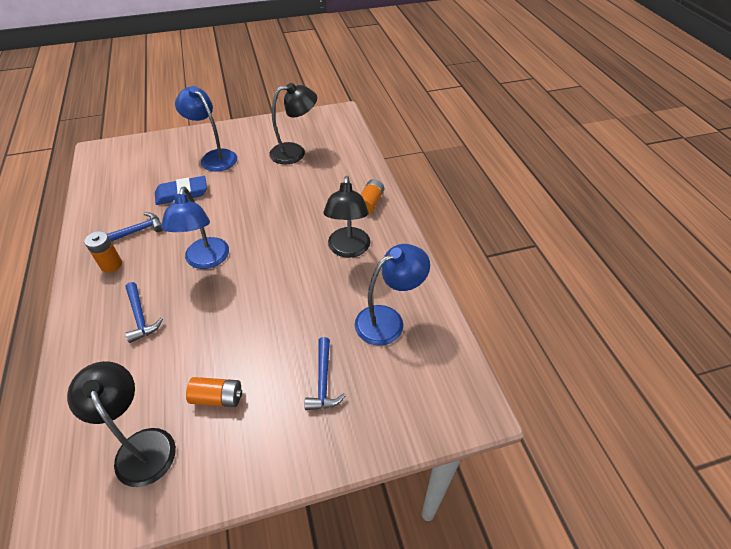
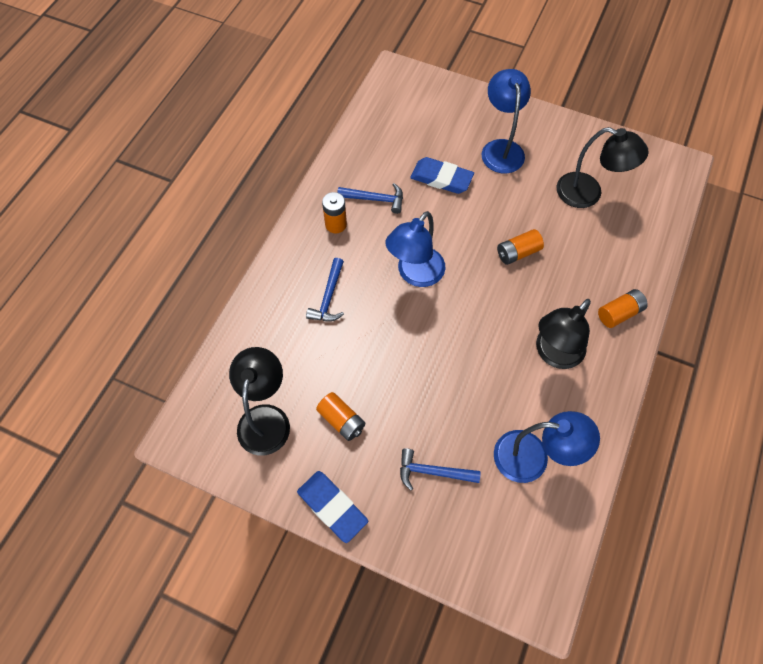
camera: 40 degrees right, 15 degrees up
(259, 471) = (332, 507): none -> blue eraser
(274, 207) = (517, 253): none -> orange battery
(323, 381) = (432, 472): blue hammer -> blue hammer turned 60 degrees clockwise

